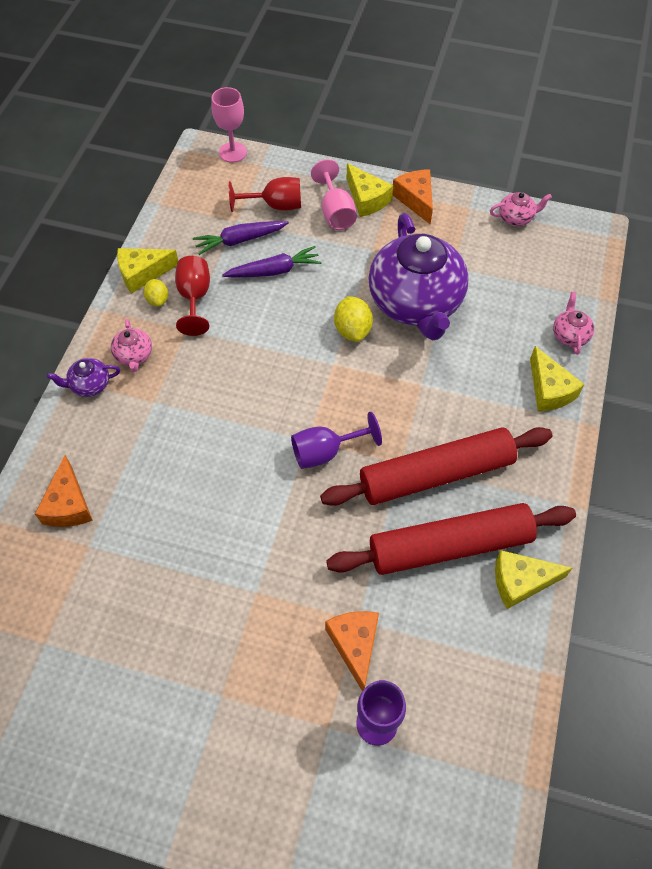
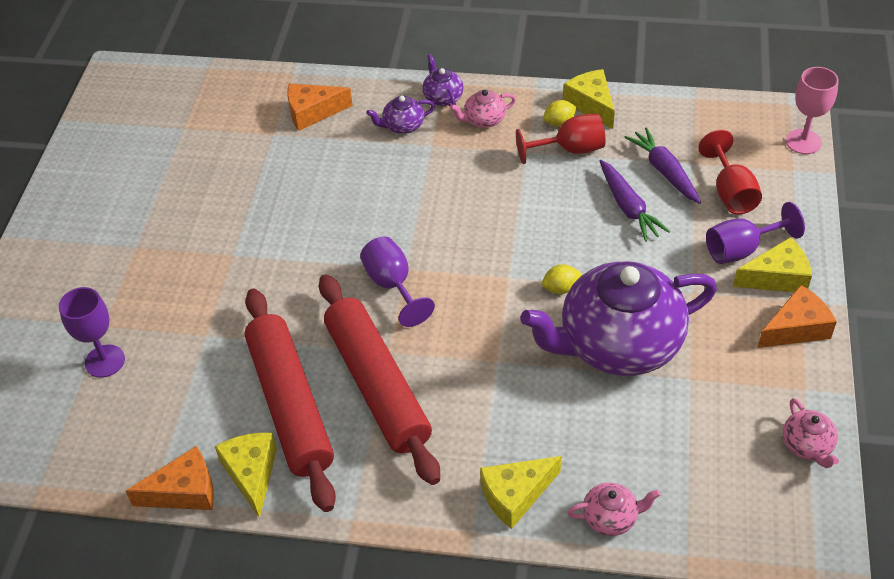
camera: 85 degrees right, 10 degrees down
(118, 423) = (403, 126): none -> purple teapot
(335, 212) = (741, 249): pink goblet -> purple goblet
(352, 330) = (561, 288): yellow lemon -> yellow lemon, size x0.64
(354, 645) = (180, 335): orange cheese -> orange cheese (184, 491)
(367, 199) = (776, 277): yellow cheese -> yellow cheese turned 150 degrees counterclockwise

